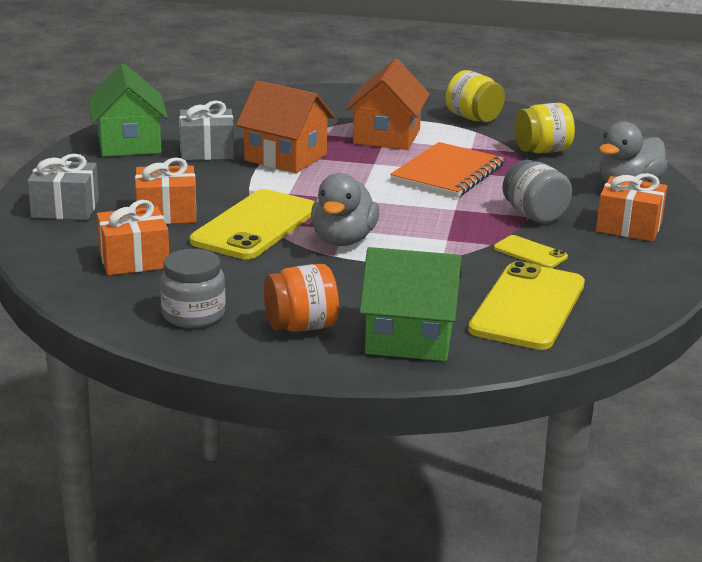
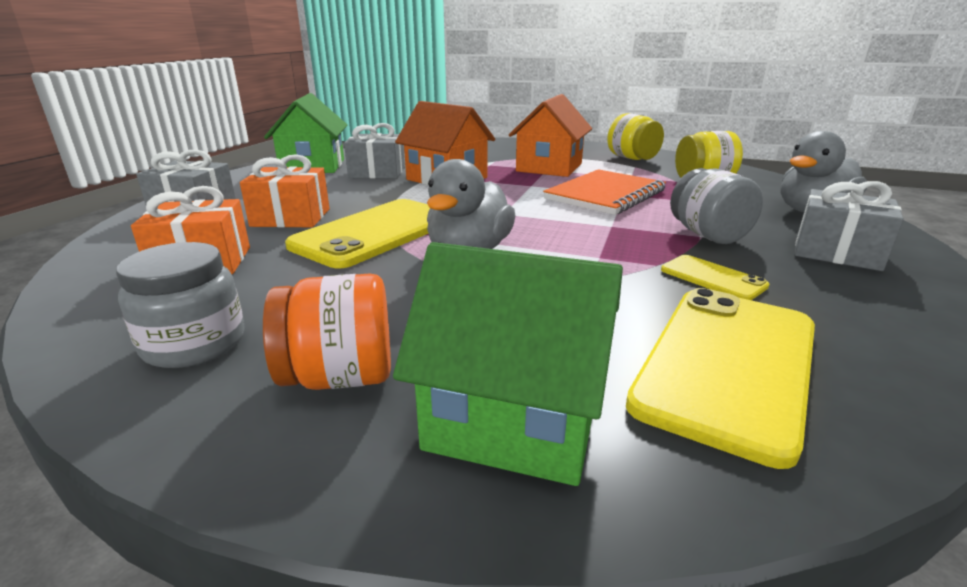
camera: 10 degrees right, 0 degrees up
(629, 226) = (837, 252): orange gift -> grey gift

